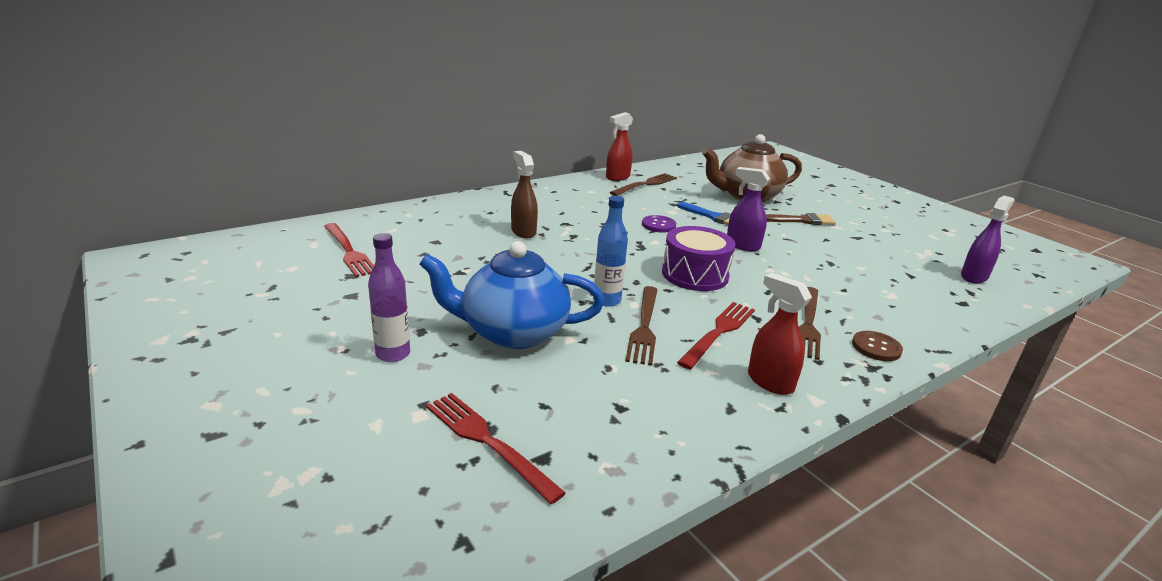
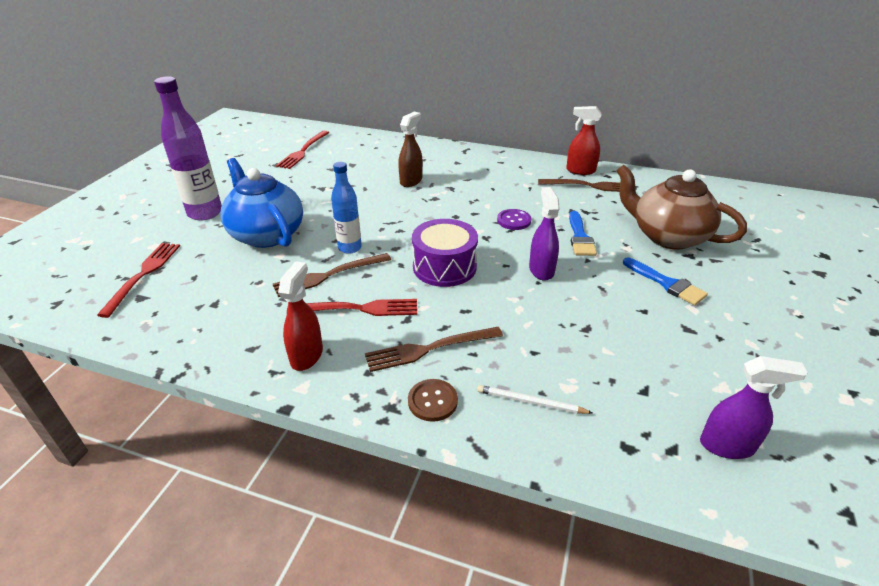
camera: 55 degrees right, 10 degrees up
(393, 354) = (205, 213): purple bottle -> purple bottle, size x1.58
(802, 220) = (666, 283): brown brush -> blue brush
(900, 313) = (530, 402): none -> white pencil

